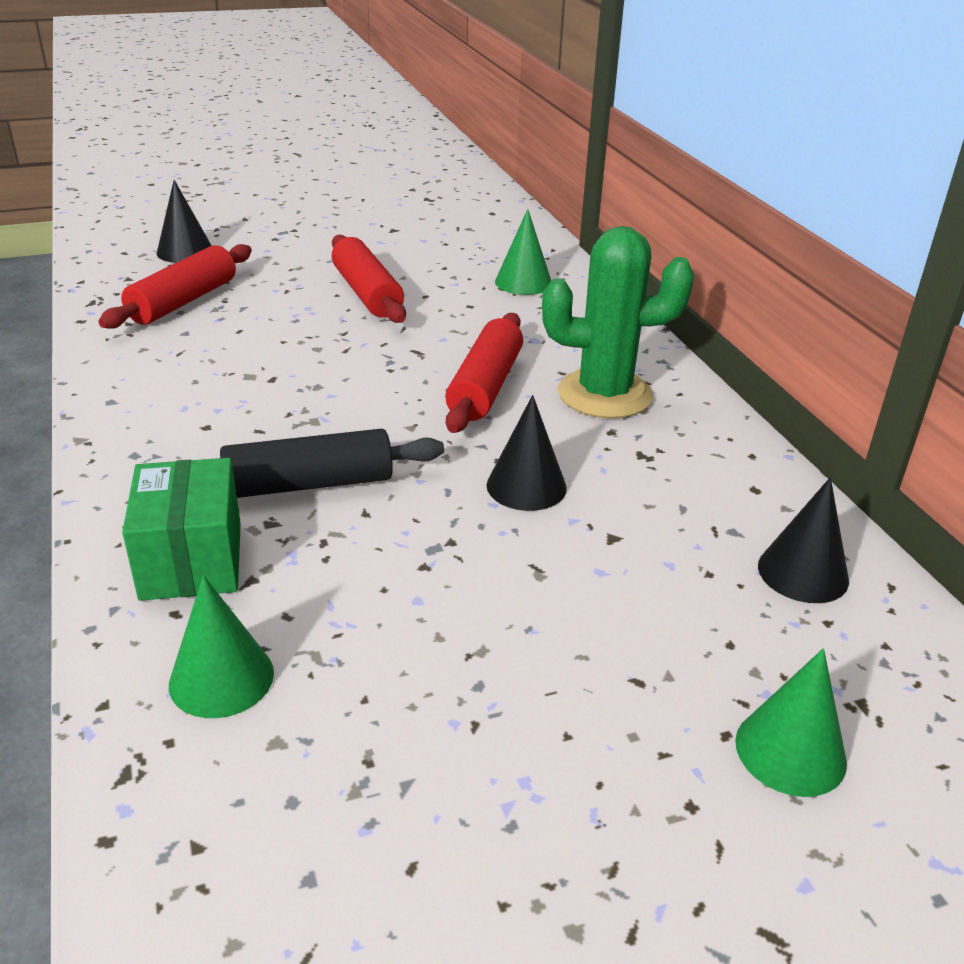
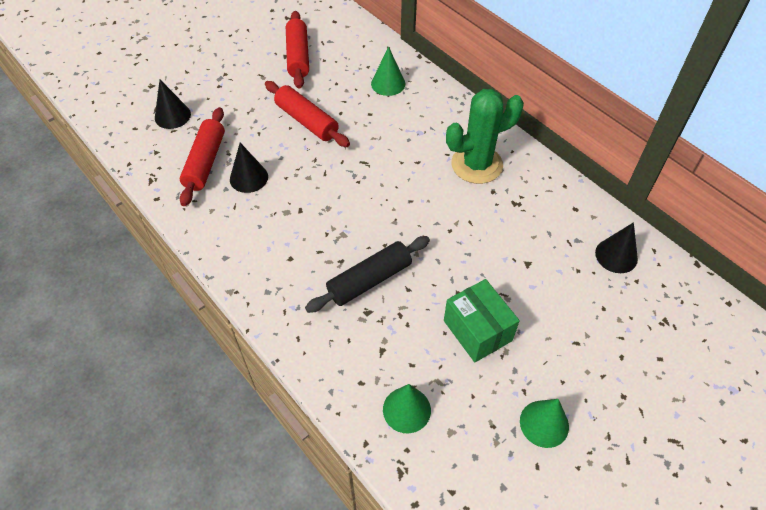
camera: 20 degrees left, 20 degrees up
(192, 560) = (346, 349): green box -> green box (477, 330)
(485, 386) = (415, 178): red rolling pin -> red rolling pin (298, 56)
(526, 486) = (473, 244): black cone -> black cone (249, 178)
(790, 751) = (648, 355): green cone -> green cone (544, 423)

